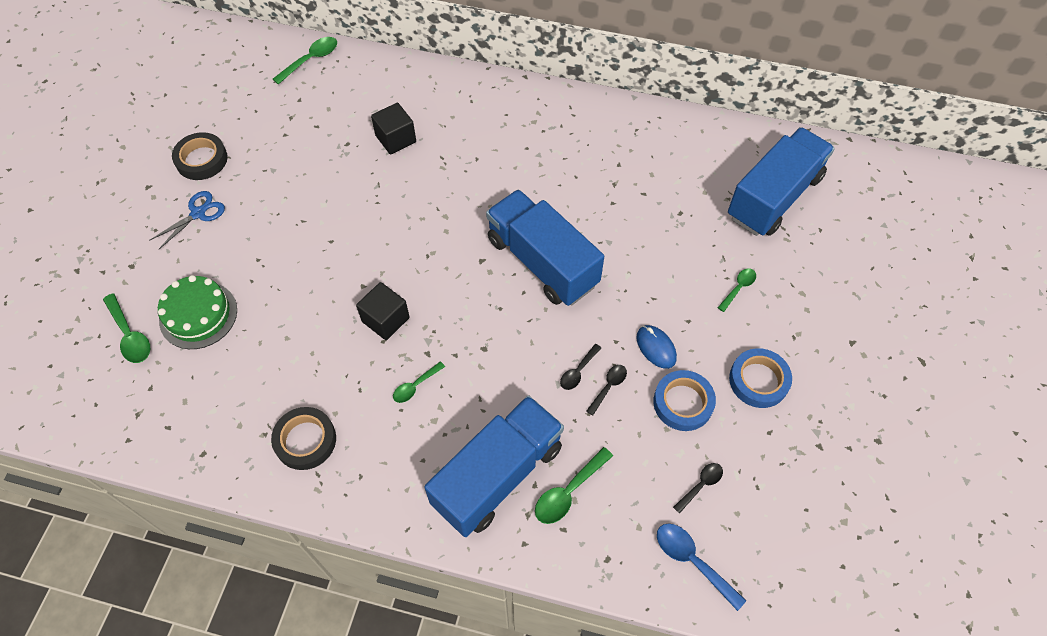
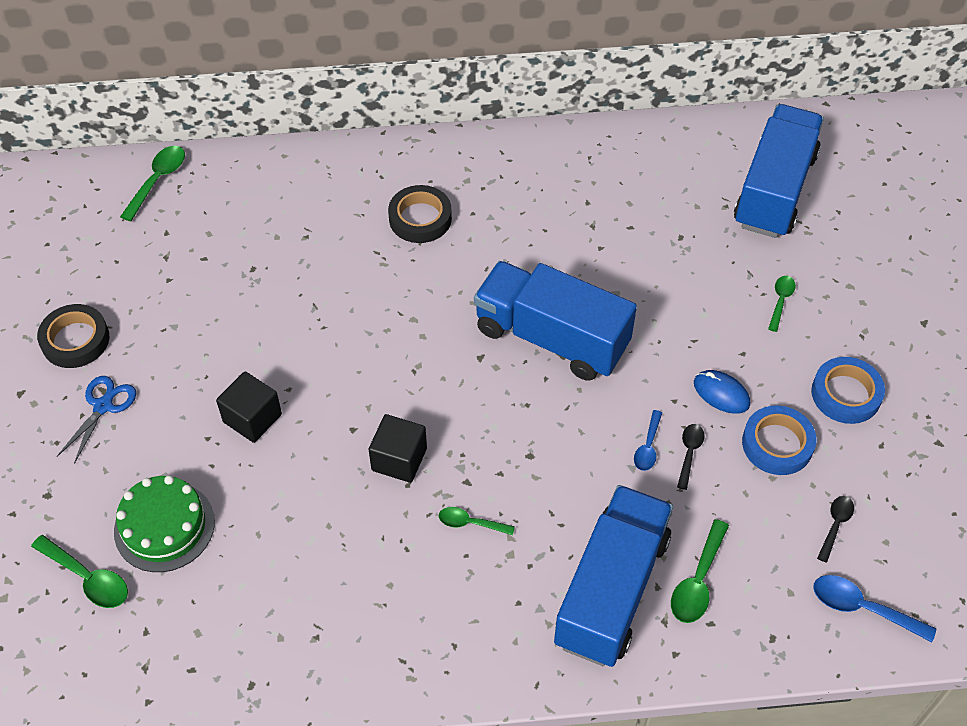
camera: 20 degrees left, 5 degrees down
(305, 440) = (369, 627): black tape -> black tape (420, 218)
(396, 139) = (310, 246): black cube -> black cube (252, 418)
(415, 386) = (470, 523): green spoon -> green spoon turned 75 degrees clockwise
(578, 371) = (648, 447): black spoon -> blue spoon

